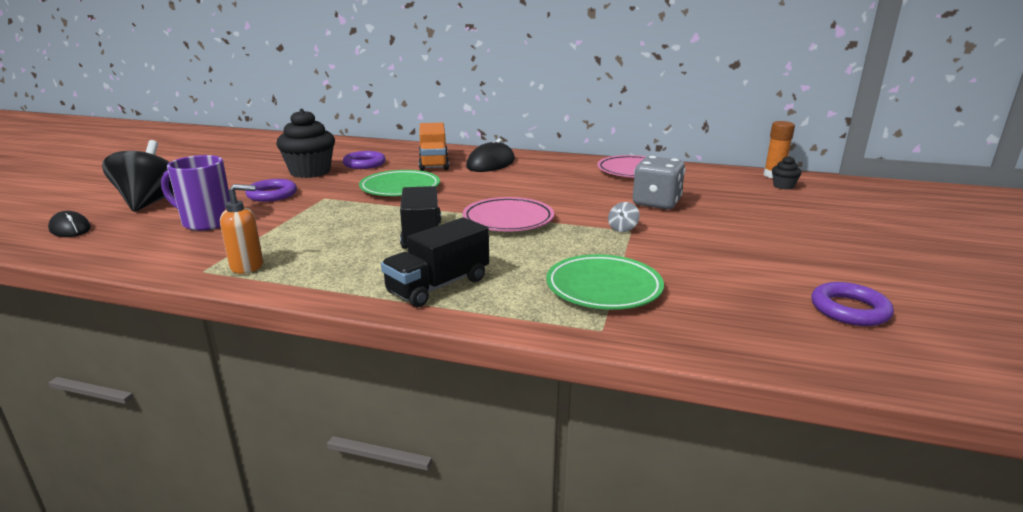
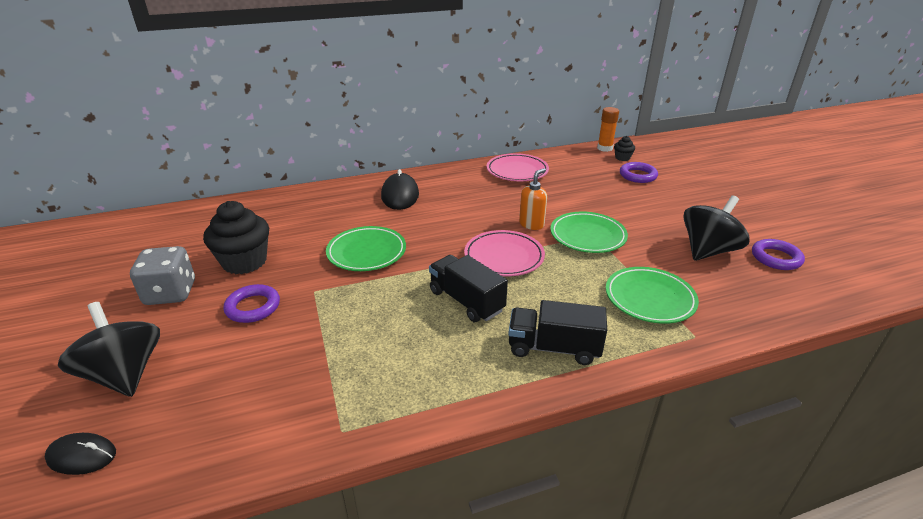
camera: 35 degrees left, 10 degrees up
(206, 222) = (241, 372): purple mug -> none
(247, 266) = (376, 404): orange soap dispenser -> orange soap dispenser (531, 224)
(364, 164) = (285, 232): purple ring -> purple ring (638, 175)
(434, 163) = (350, 210): orange truck -> none
(438, 286) = (553, 348): black truck -> black truck turned 90 degrees clockwise
(622, 229) = (587, 236): grey spinning top -> green plate
(656, 203) = (574, 201): grey dice -> grey dice (170, 293)
(755, 277) = (708, 250): none -> black spinning top

